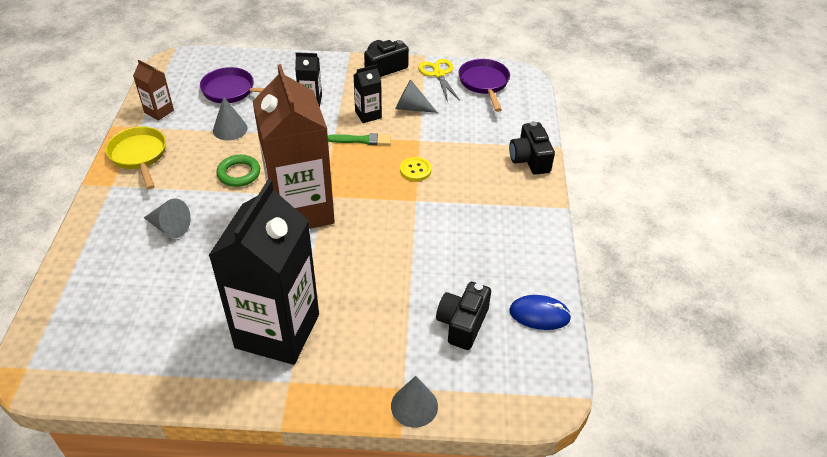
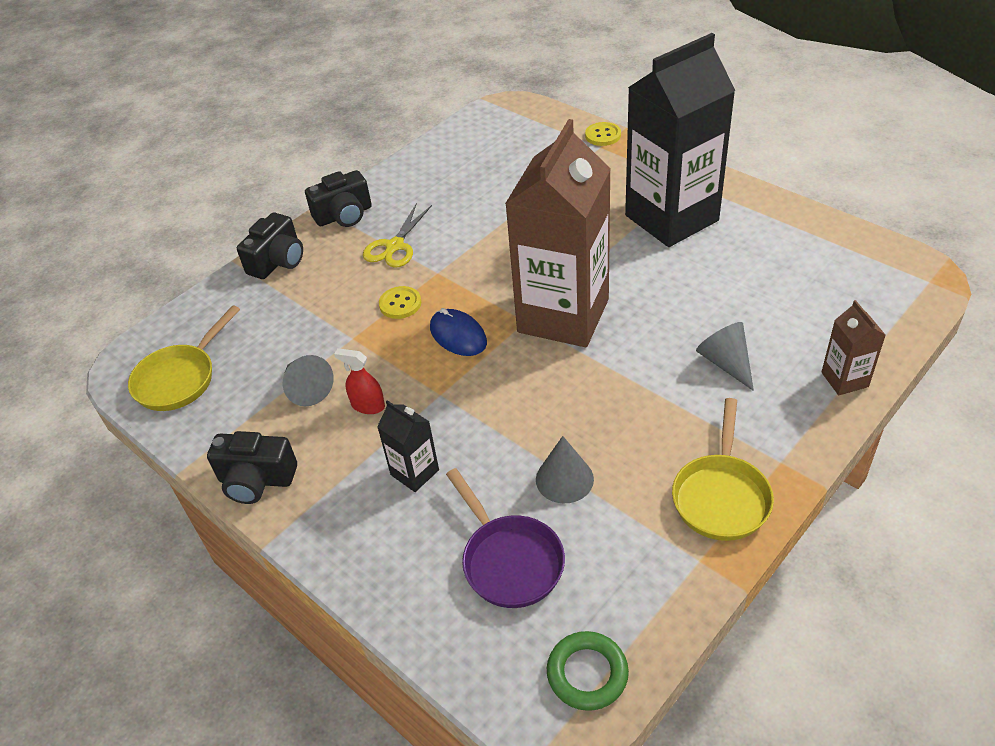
camera: 135 degrees left, 0 degrees up
(159, 111) = (651, 579): brown carton -> brown carton (844, 379)
(239, 173) = (600, 397): green ring -> green ring (587, 673)
(361, 140) = (415, 371): green brush -> none
(368, 115) = (368, 405): black carton -> red spray bottle
(414, 406) = (603, 135): grey cone -> yellow button
(438, 74) = (207, 426): yellow scissors -> yellow scissors (395, 246)
(462, 324) = (514, 164): black camera -> black camera (344, 215)
(484, 84) = (180, 378): purple pan -> yellow pan
(539, 314) = (449, 147): blue mouse -> blue mouse (458, 335)

